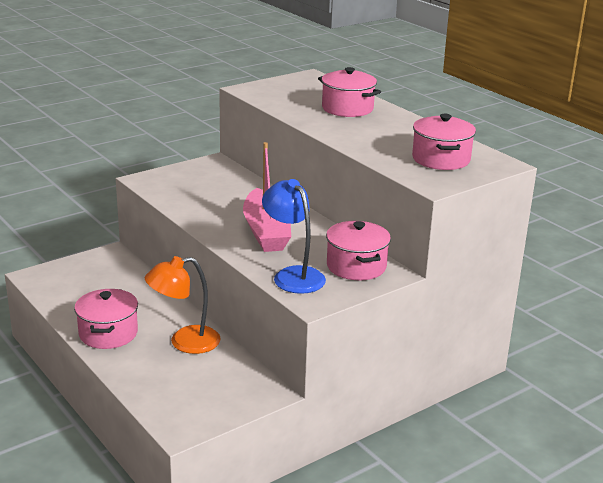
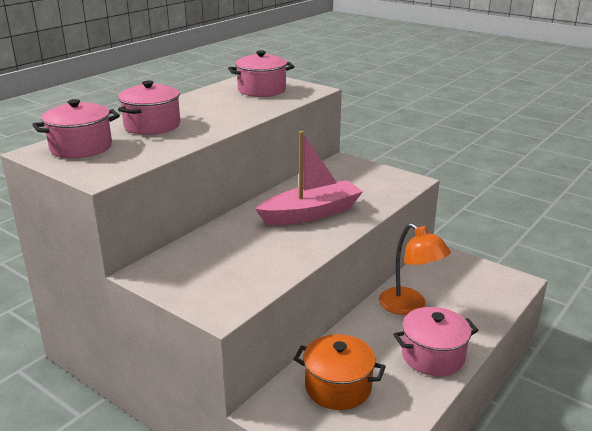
camera: 105 degrees left, 0 degrees up
(110, 283) = (338, 387): none -> orange pot
(293, 275) = (379, 192): blue lamp -> none
(356, 266) = (343, 172): pink pot -> pink pot (81, 147)

